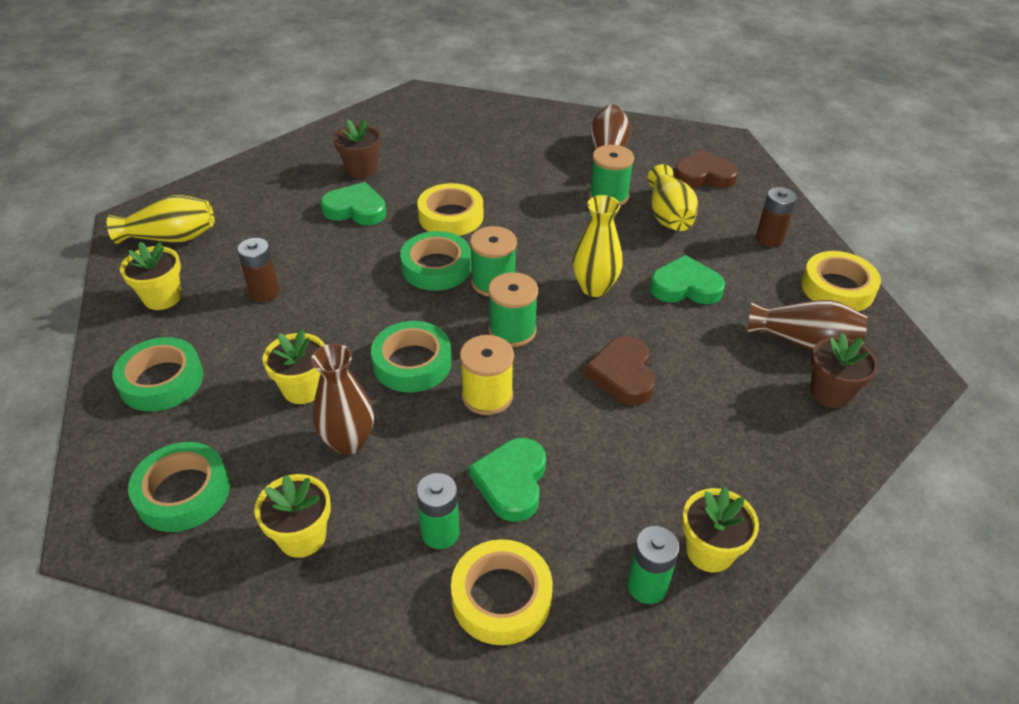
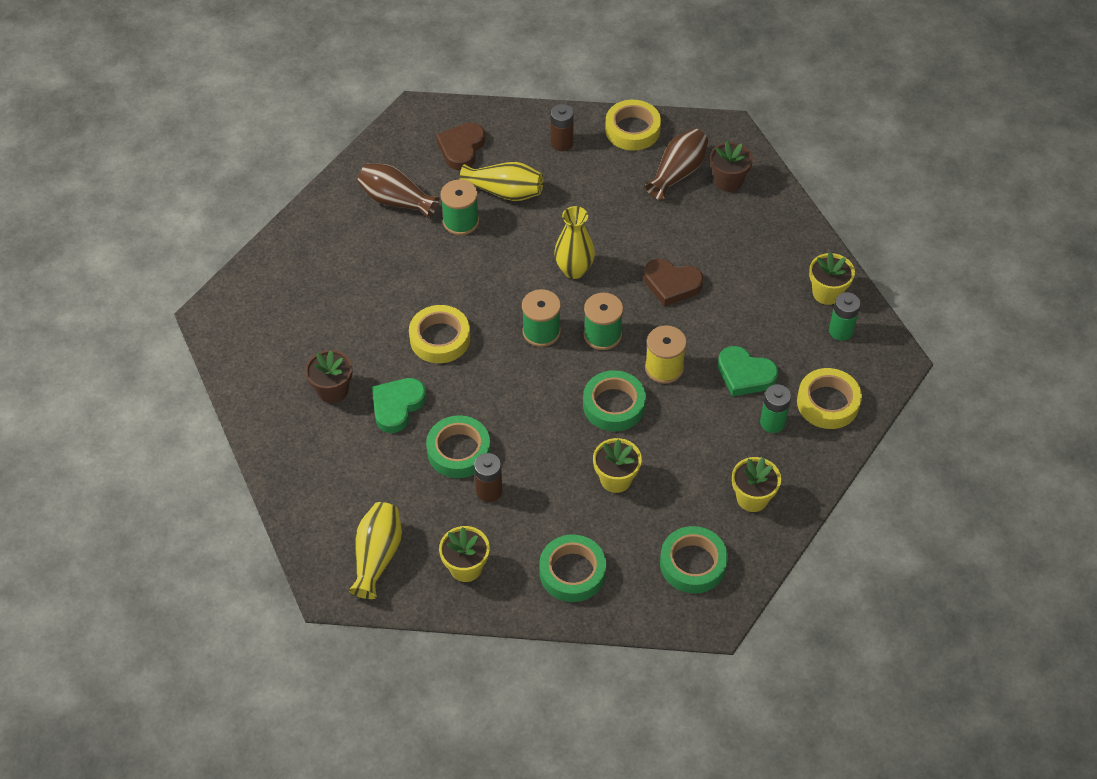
camera: 70 degrees left, 10 degrees up
(348, 442) = (679, 459): brown vase -> none
(436, 267) = (506, 365): green tape -> green tape (458, 451)
(685, 287) = (595, 215): green heart -> none

